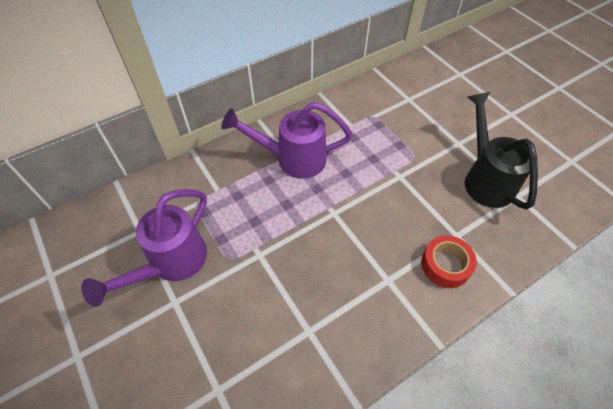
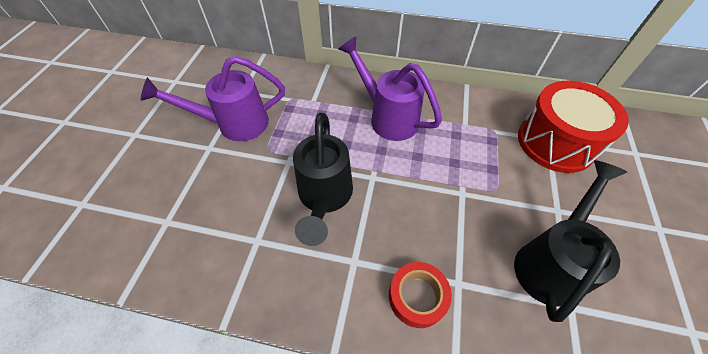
camera: 45 degrees right, 0 degrees up
(319, 257) = (324, 198): none -> black watering can
(415, 98) = (555, 142): none -> red drum

